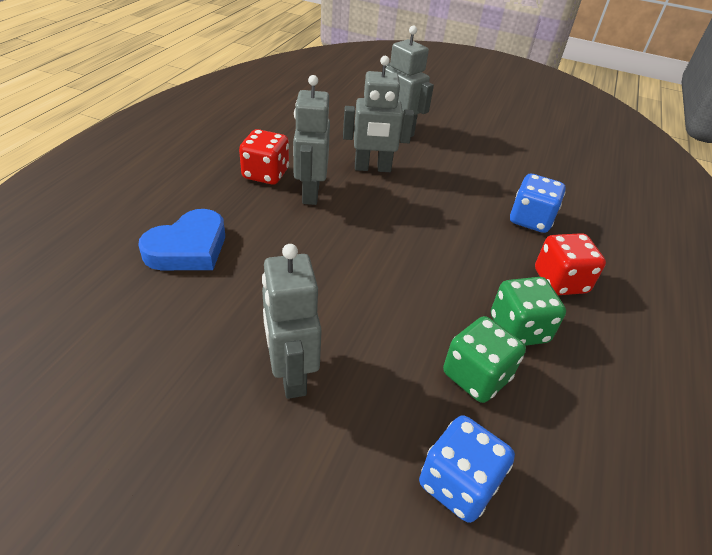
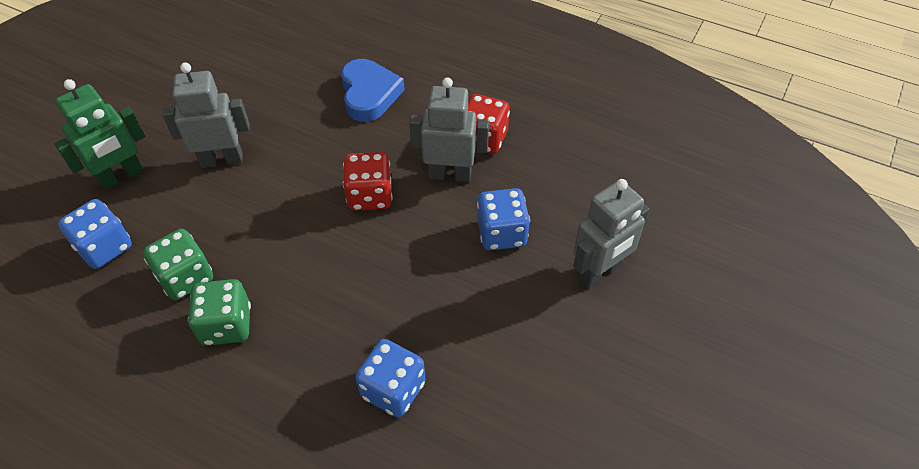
camera: 100 degrees right, 10 degrees up
(188, 248) = (369, 94): blue heart -> blue heart turned 150 degrees counterclockwise
(326, 501) = (122, 177): none -> green robot
(372, 168) = (501, 233): grey robot -> blue dice
(560, 281) = (282, 387): red dice -> red dice (370, 196)

